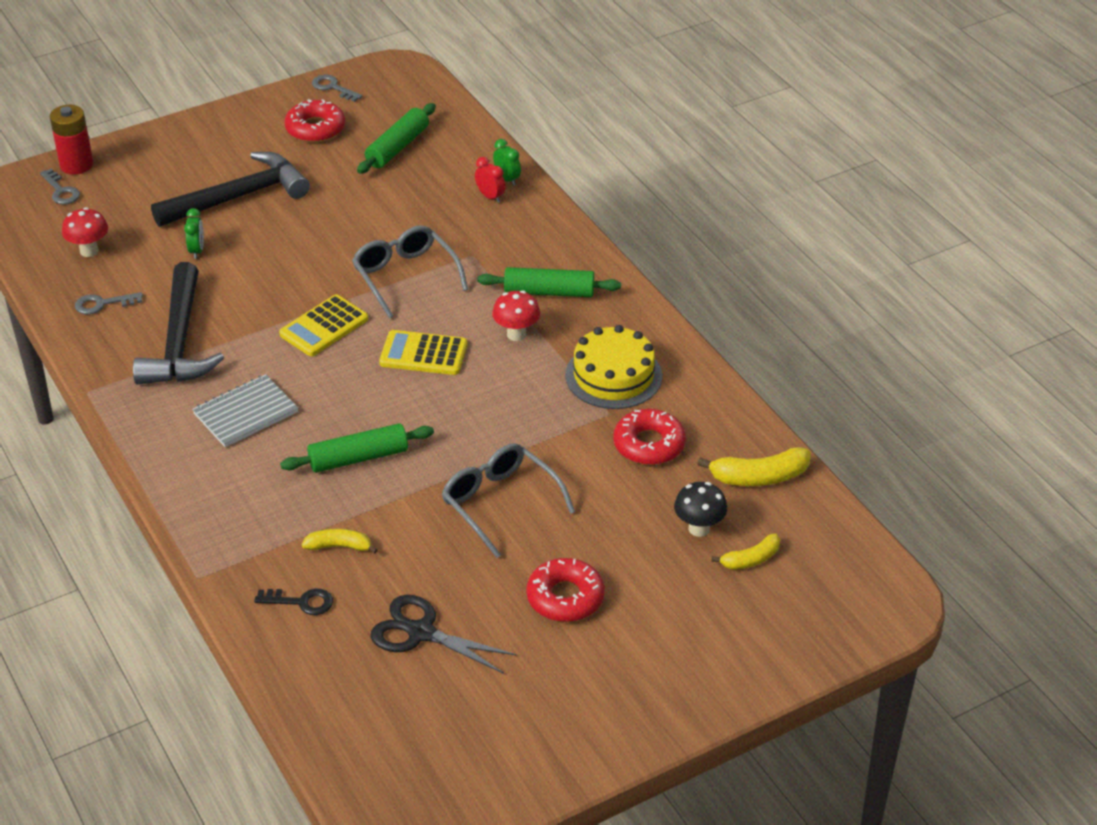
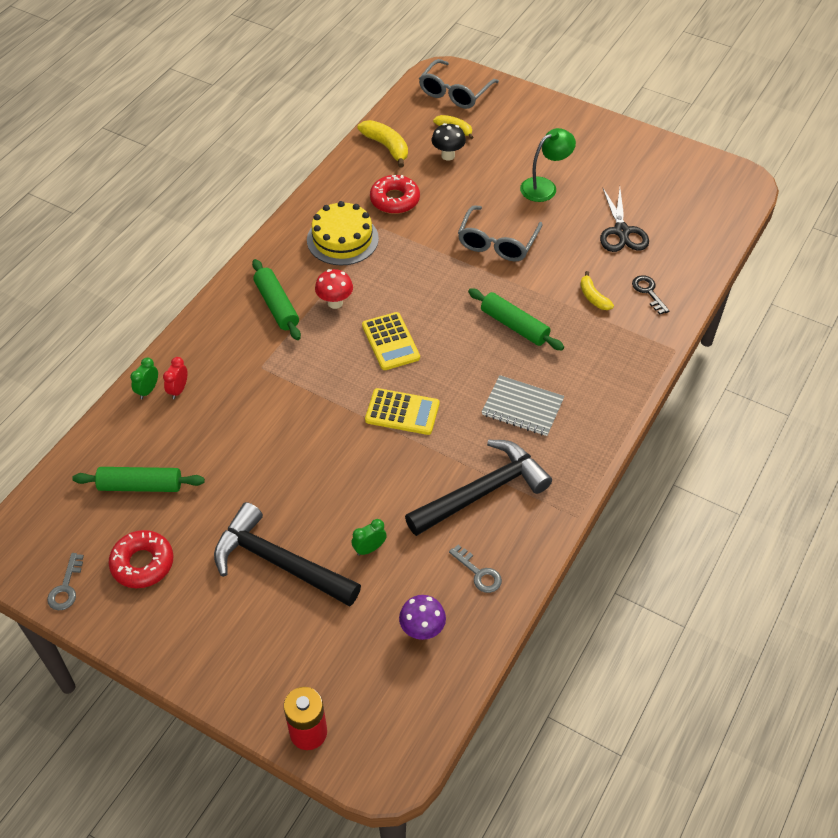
camera: 120 degrees left, 10 degrees up
(61, 191) = (355, 717): grey key -> none
(89, 251) = (422, 630): red mushroom -> purple mushroom
(405, 276) = (312, 394): grey glasses -> grey glasses (455, 92)
(565, 597) = (545, 186): red donut -> green lamp

